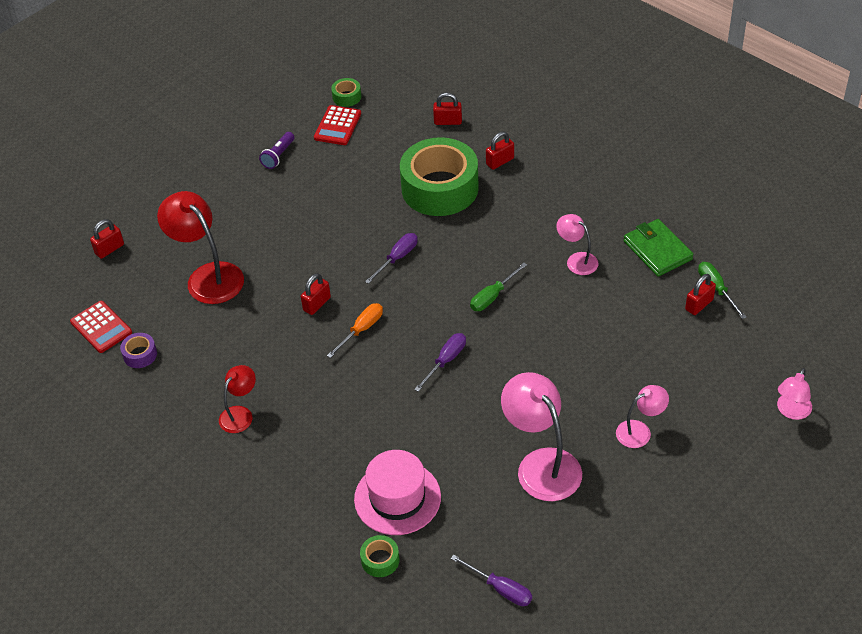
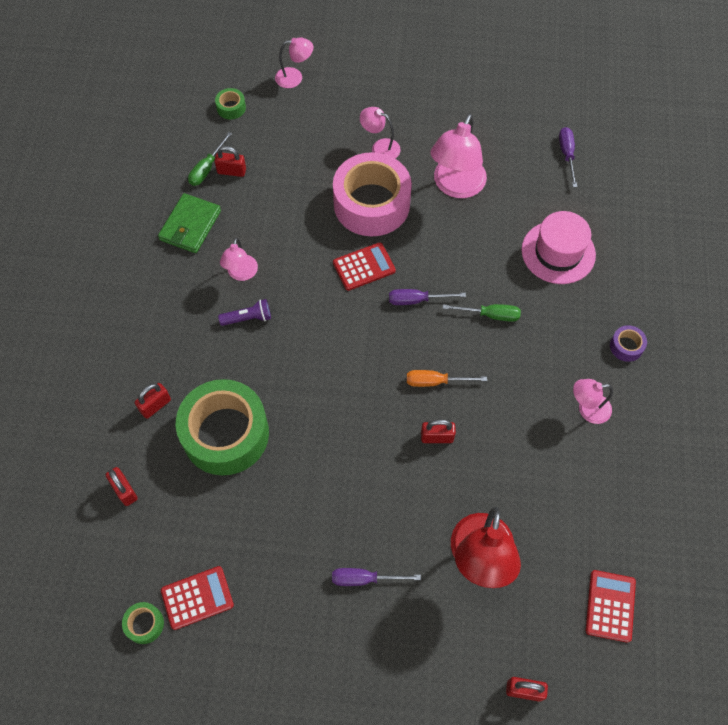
camera: 130 degrees left, 15 degrees up
(140, 355) = (606, 541): purple tape -> purple tape (626, 346)
(240, 414) = (587, 409): red lamp -> pink lamp
(278, 156) = (281, 624): purple flashlight -> purple flashlight (248, 318)
(380, 560) = (611, 231): green tape -> green tape (231, 108)
(397, 258) = (337, 409): purple screwdriver -> purple screwdriver (364, 579)
(492, 296) = (325, 309): green screwdriver -> green screwdriver (490, 315)
(500, 161) = (155, 405): red padlock -> red padlock turned 60 degrees counterclockwise
(512, 343) = (364, 267): none -> red calculator
(576, 386) = (371, 204): none -> pink tape

